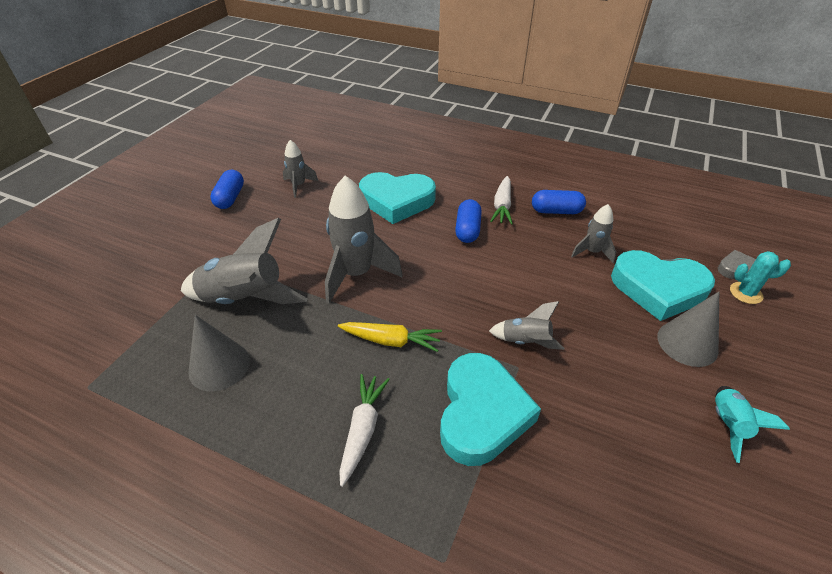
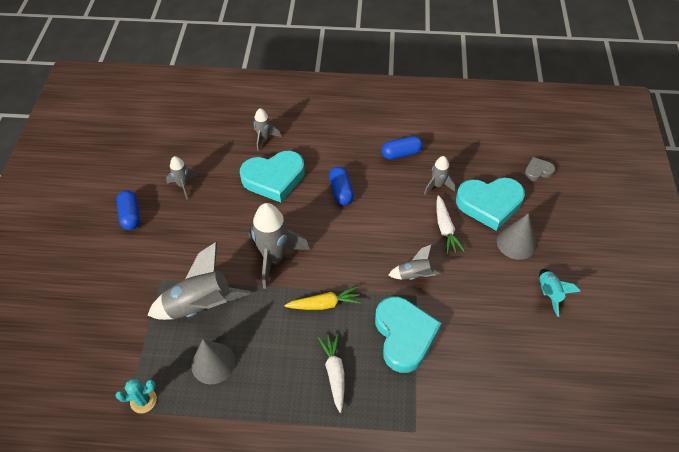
camera: 20 degrees left, 10 degrees up
(405, 165) = (264, 138): none -> grey rocket
(502, 206) = (359, 160): white carrot -> white carrot (445, 229)
(745, 293) = (545, 190): turquoise cactus -> turquoise cactus (143, 400)

